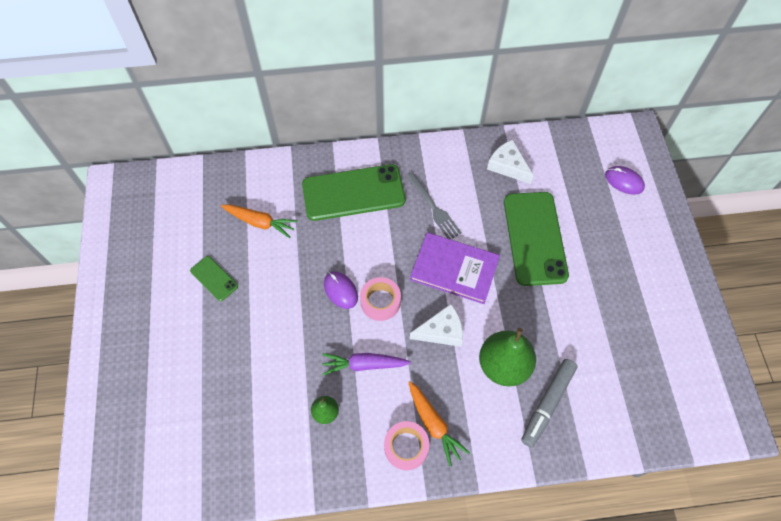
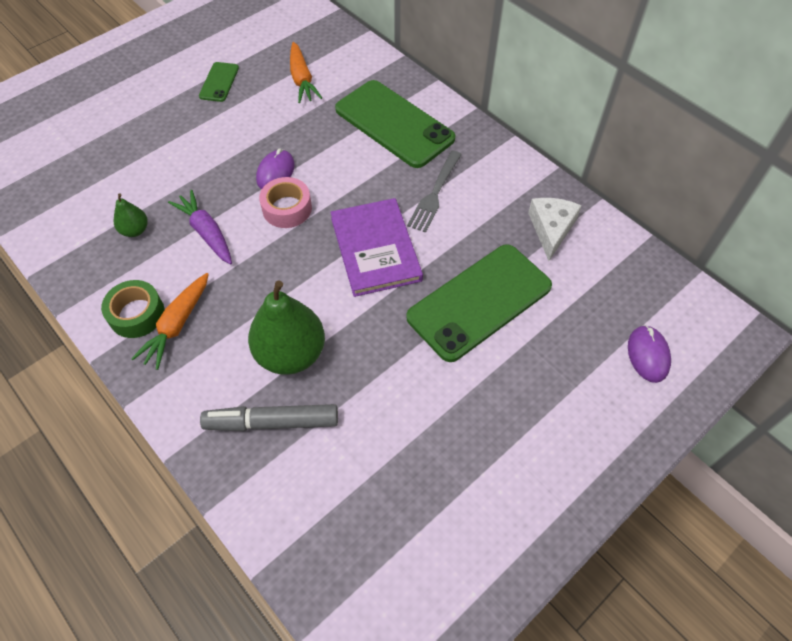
camera: 55 degrees right, 5 degrees down
(406, 447) = (137, 314): pink tape -> green tape
(441, 331) = (291, 276): white cheese -> none

